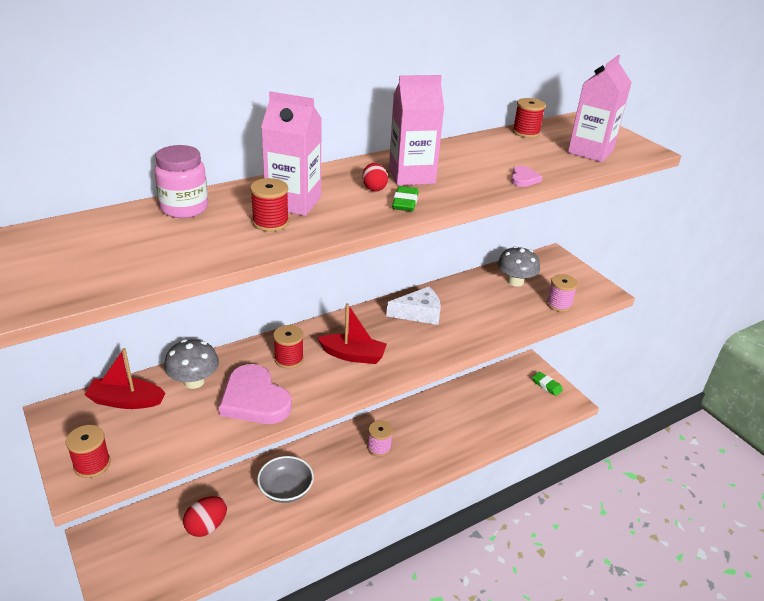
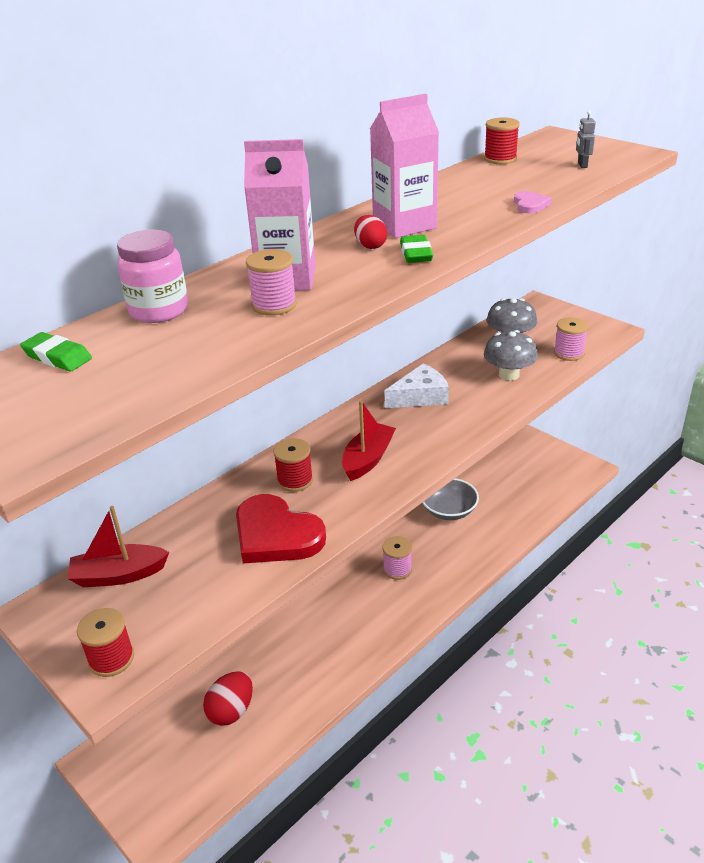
camera: 10 degrees left, 0 degrees up
(194, 381) = (192, 532): grey mushroom -> grey mushroom (509, 374)
(254, 399) = (276, 535): pink heart -> red heart
(270, 222) = (274, 305): red spool -> pink spool
(286, 489) = (308, 643): grey bowl -> grey bowl (449, 510)
(353, 355) = (368, 459): red boat -> red boat turned 60 degrees counterclockwise
(546, 385) = (554, 456): green eraser -> green eraser (57, 357)
(590, 151) = (582, 165): pink carton -> grey robot

